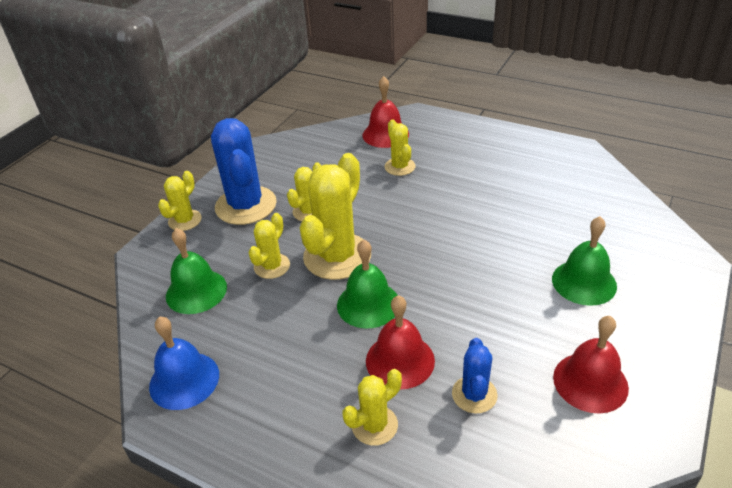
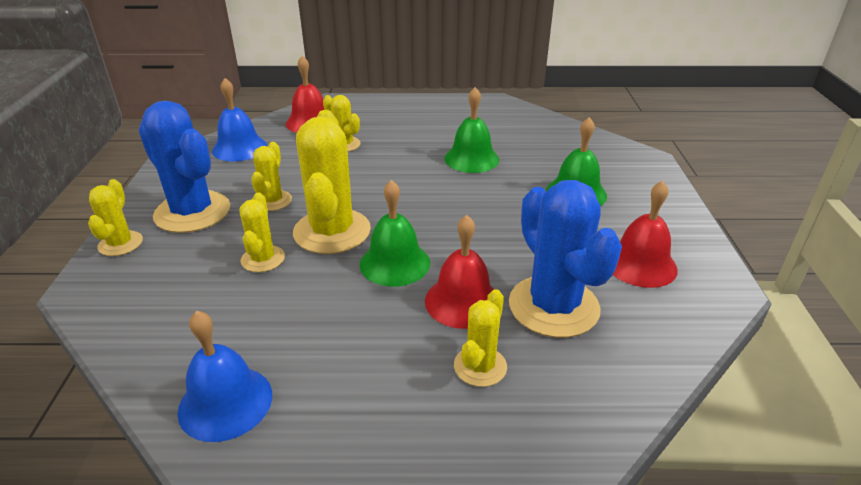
camera: 30 degrees left, 5 degrees down
(196, 291) = (182, 308): green bell -> green bell (471, 159)
(313, 149) = (239, 148): none -> blue bell
(474, 394) = (553, 306): blue cactus -> blue cactus, size x1.89

